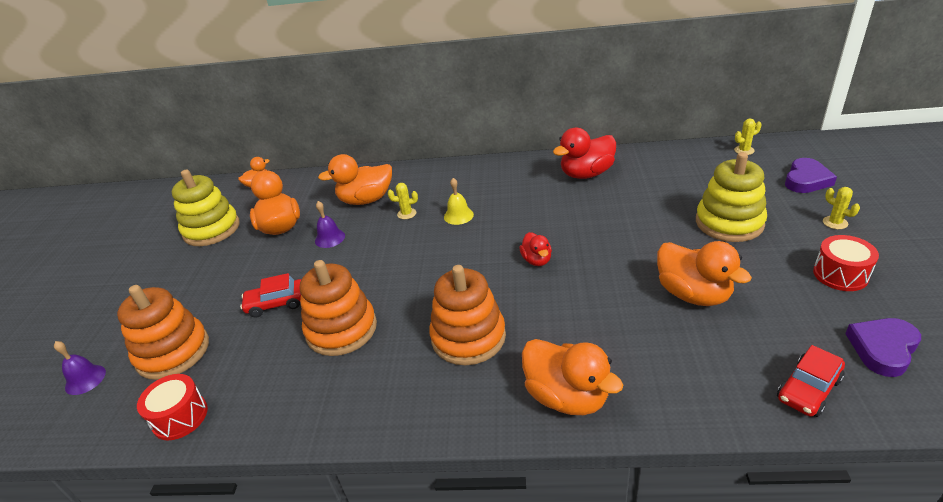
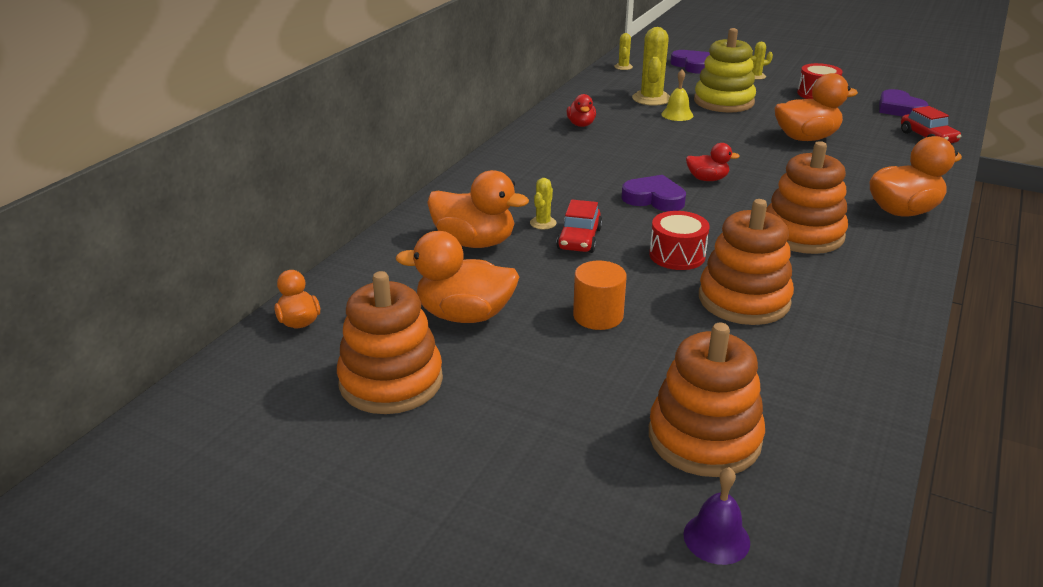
camera: 70 degrees left, 5 degrees down
(180, 417) = (843, 436): red drum -> red drum (677, 255)
(212, 229) = (391, 381): yellow stacking toy -> orange stacking toy
(276, 303) = (657, 338): red car -> red car (579, 239)
(296, 272) = (598, 316): none -> orange cylinder
(330, 238) = (540, 281): purple bell -> none
(366, 200) = (474, 242): orange duck -> orange duck turned 75 degrees counterclockwise
(458, 215) = (583, 196): yellow bell -> yellow bell (677, 114)
(478, 245) = (654, 199): none -> purple heart
(586, 174) = (581, 124): red duck -> red duck, size x0.56
(684, 185) = (651, 99): none -> yellow cactus

